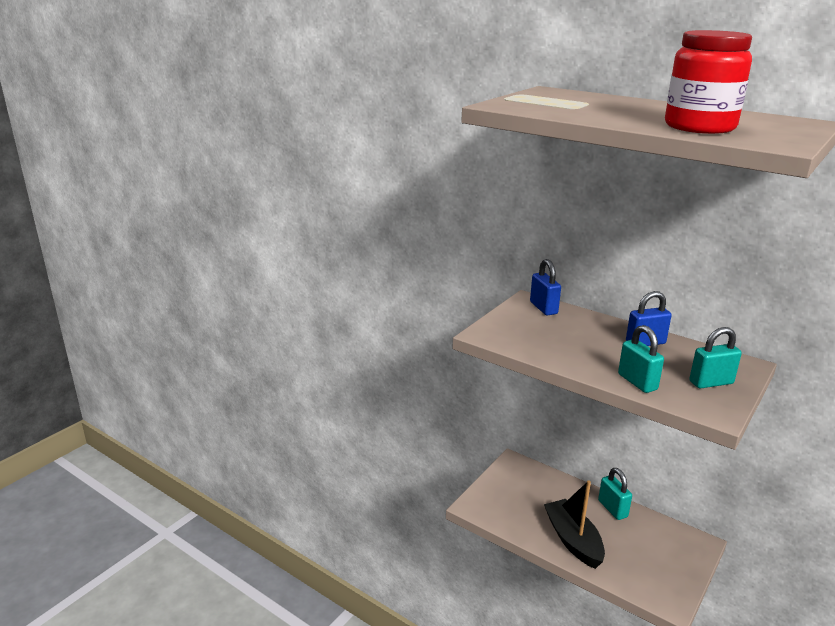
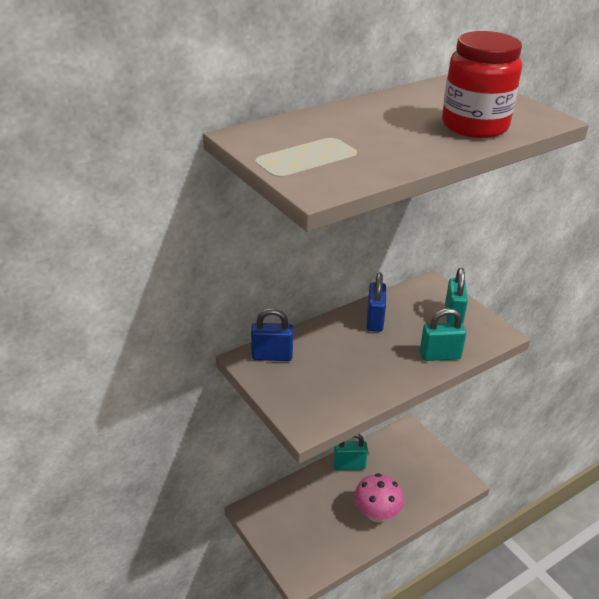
camera: 70 degrees left, 10 degrees up
(573, 540) = (376, 514): black boat -> pink mushroom

